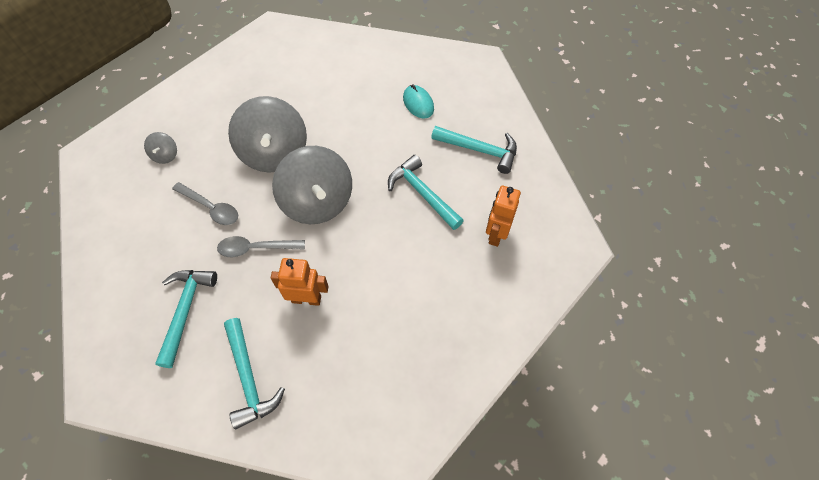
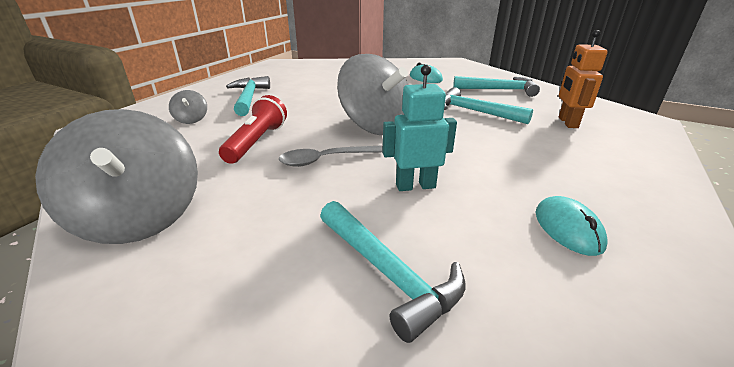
camera: 15 degrees left, 30 degrees down
(185, 310) = (251, 220): turquoise hammer -> turquoise hammer (249, 98)
(211, 208) = (257, 142): grey spoon -> red flashlight
(274, 153) = (312, 108): grey spinning top -> grey spinning top (140, 217)
(306, 299) = (415, 186): orange robot -> turquoise robot
(380, 370) = (568, 229): none -> turquoise mouse

